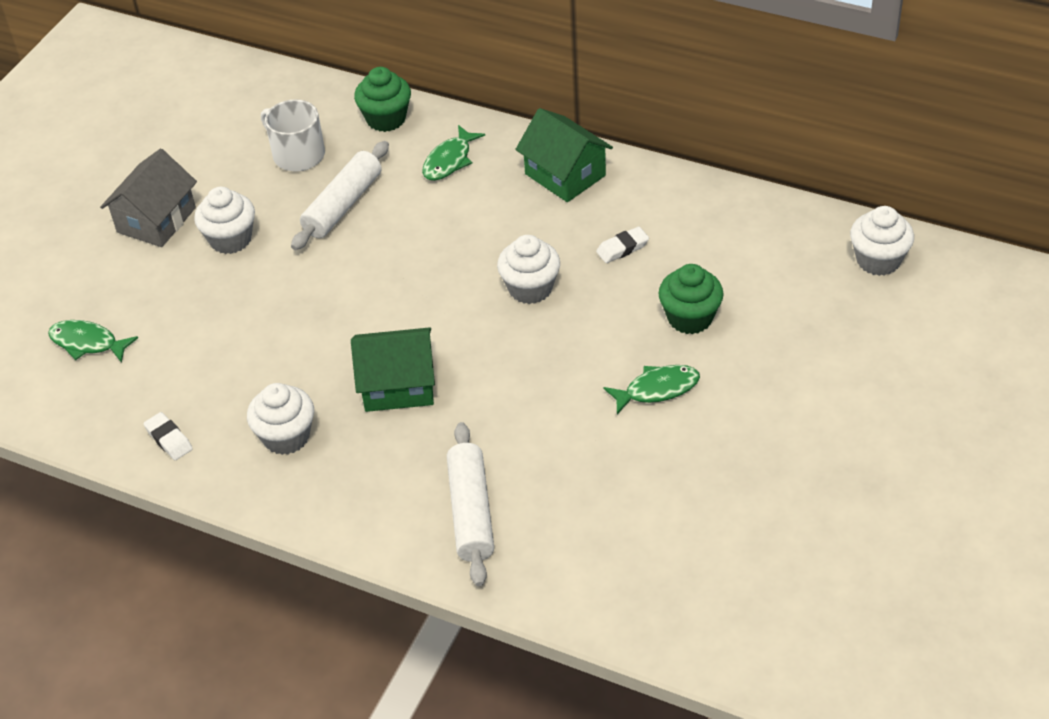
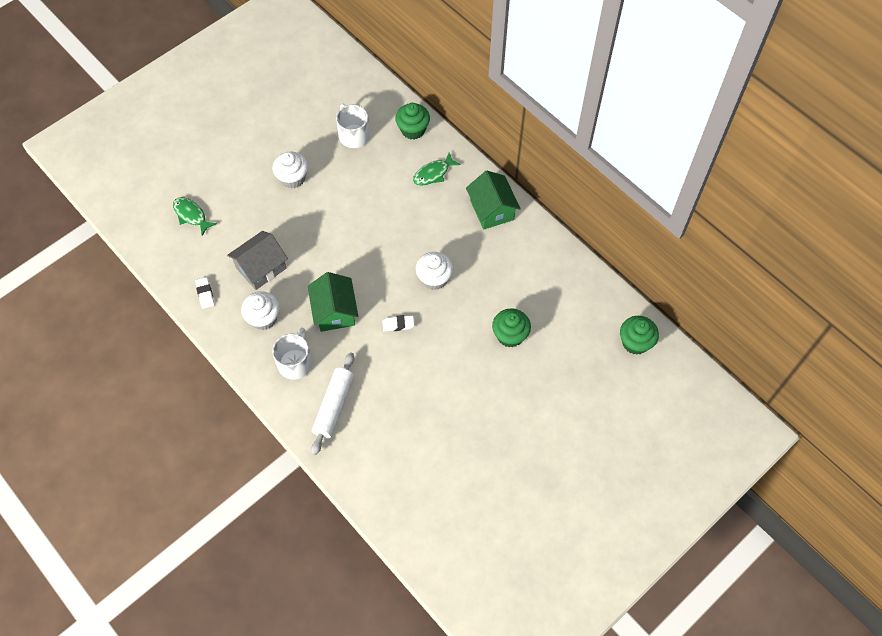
camera: 20 degrees right, 15 degrees up
(156, 220) = (260, 149): grey house -> grey house (261, 268)
(343, 205) = (362, 180): white rolling pin -> none
(373, 476) = (295, 362): none -> white mug
(398, 385) = (335, 311): green house -> green house turned 60 degrees clockwise
(622, 248) = (497, 273): white eraser -> white eraser (398, 324)
(657, 389) = (468, 374): green fish -> none
(878, 260) = (635, 342): white cupcake -> green cupcake

